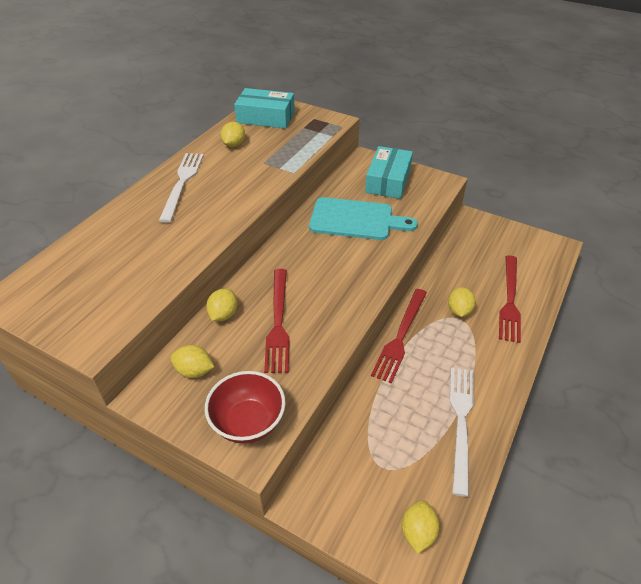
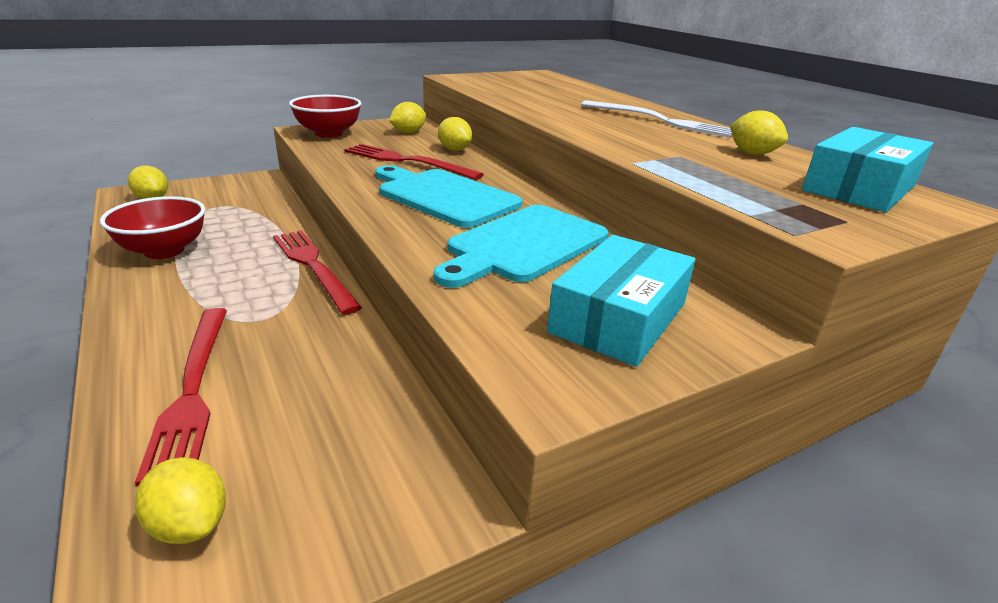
camera: 120 degrees right, 15 degrees down
(325, 271) = (444, 196): none -> turquoise cutting board
(388, 181) = (618, 317): turquoise box -> turquoise box turned 75 degrees clockwise
(459, 311) = (269, 326): yellow lemon -> yellow lemon (190, 525)
(461, 422) = (164, 250): white fork -> red bowl
(510, 300) = (193, 390): red fork -> red fork turned 150 degrees counterclockwise

